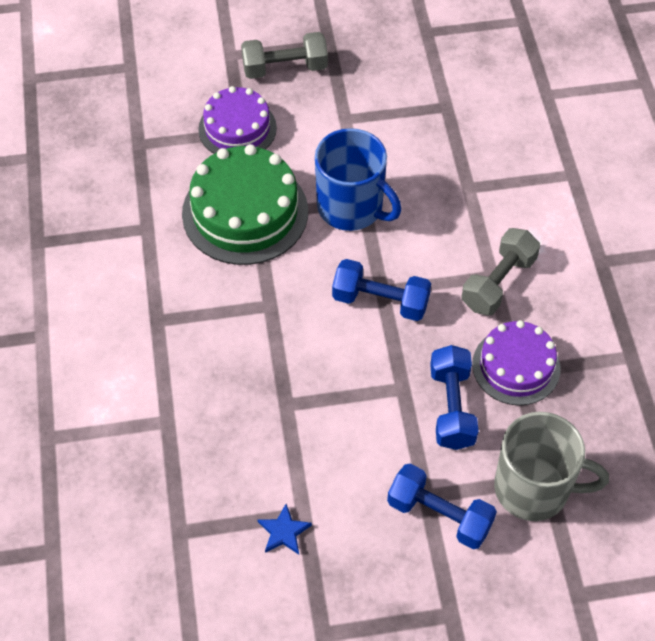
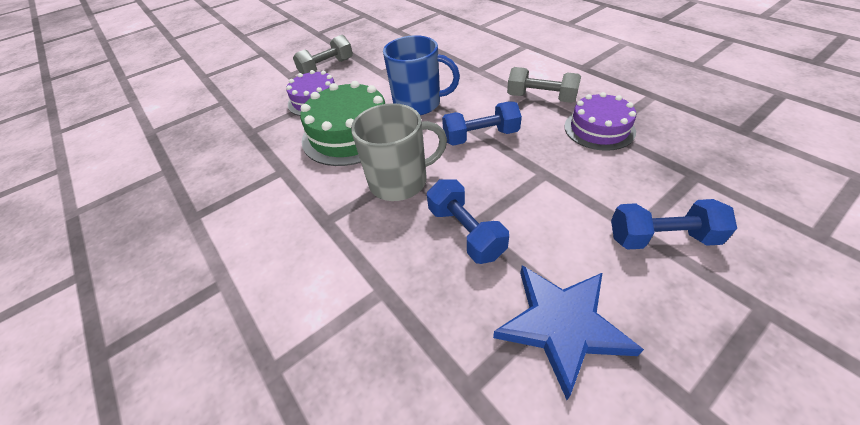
camera: 25 degrees left, 10 degrees down
(284, 532) = (561, 325): blue star -> blue star, size x2.26
(451, 407) = (588, 168): blue dumbbell -> blue dumbbell (465, 232)
(498, 283) = (541, 98): grey dumbbell -> grey dumbbell turned 75 degrees counterclockwise
(534, 488) = (697, 185): grey mug -> grey mug (400, 181)

